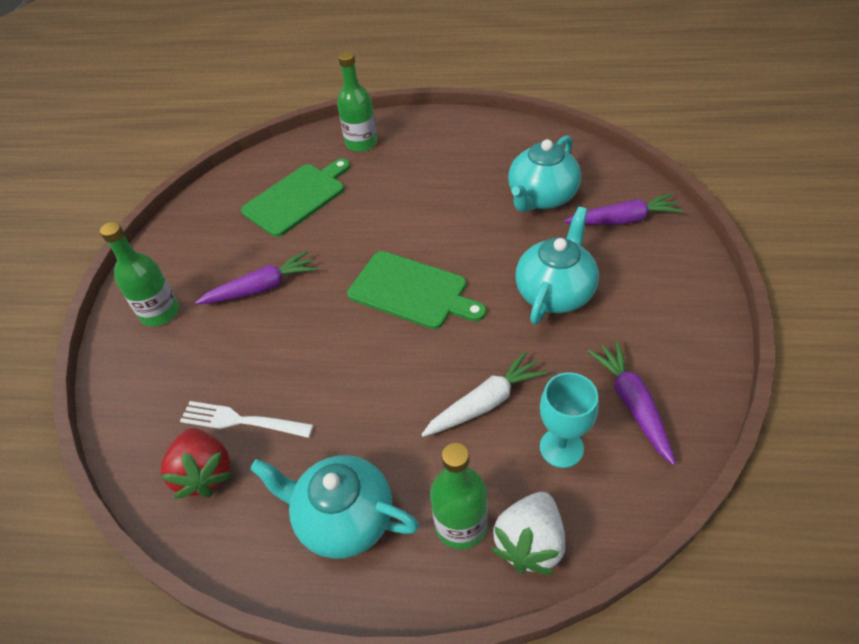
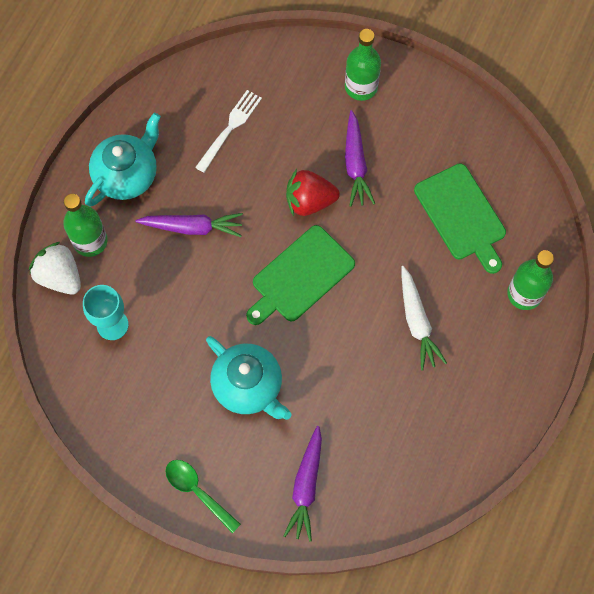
camera: 105 degrees right, 20 degrees up
(204, 473) = (198, 100): red strawberry -> red strawberry (309, 201)
(485, 403) = (170, 290): white carrot -> white carrot (417, 321)
(541, 197) = (367, 429): turquoise teapot -> none
(632, 404) = (122, 389): purple carrot -> purple carrot (192, 227)
(690, 294) = (197, 491): none -> green spoon

